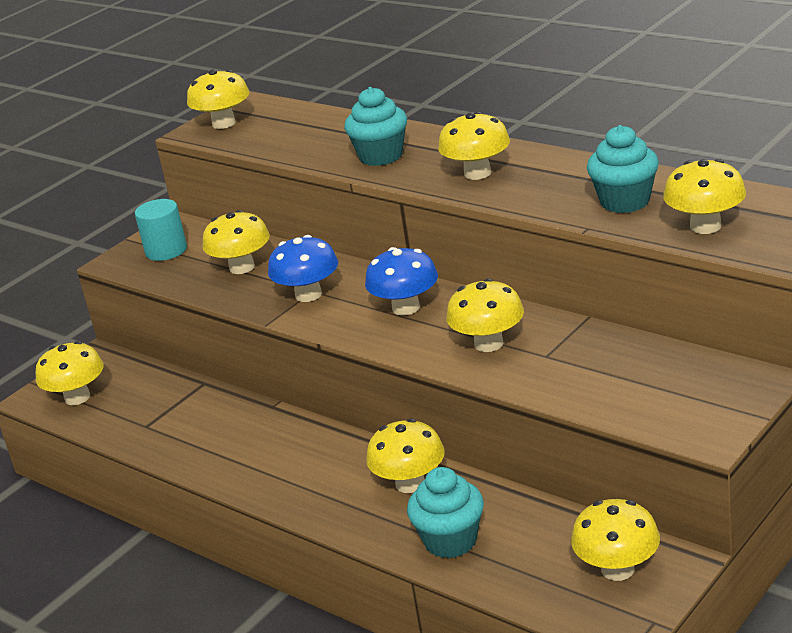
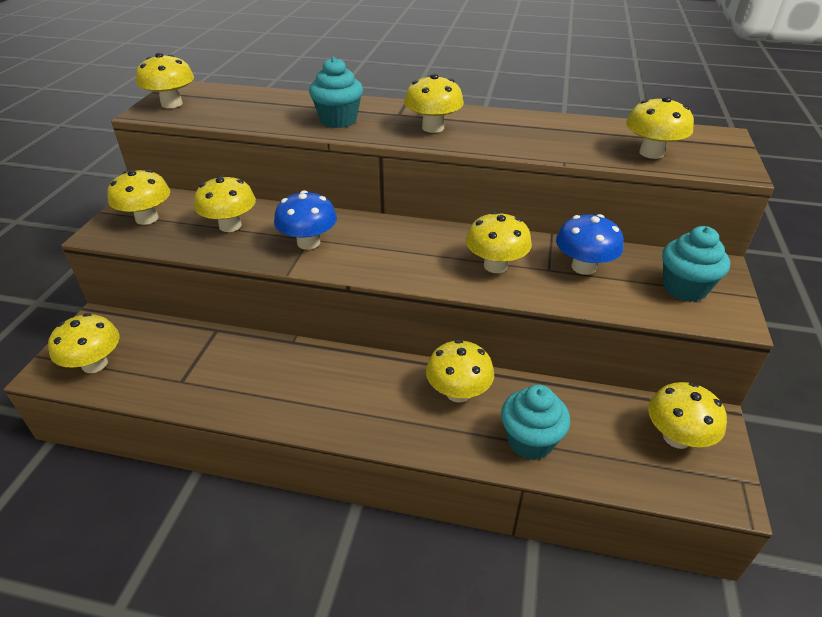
camera: 30 degrees left, 10 degrees up
(166, 250) = (147, 218): turquoise cylinder -> yellow mushroom
(406, 308) = (402, 244): blue mushroom -> blue mushroom (583, 267)
(625, 201) = (571, 140): turquoise cupcake -> turquoise cupcake (684, 288)

